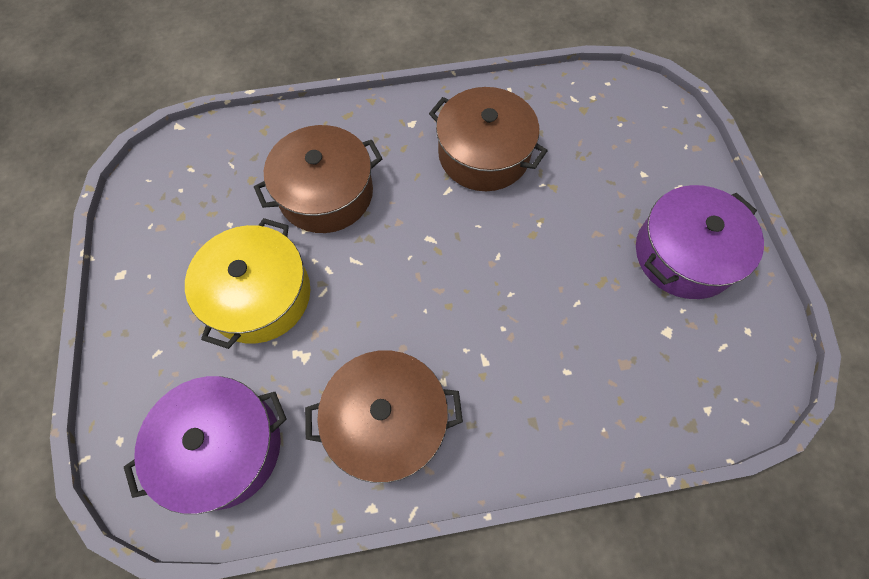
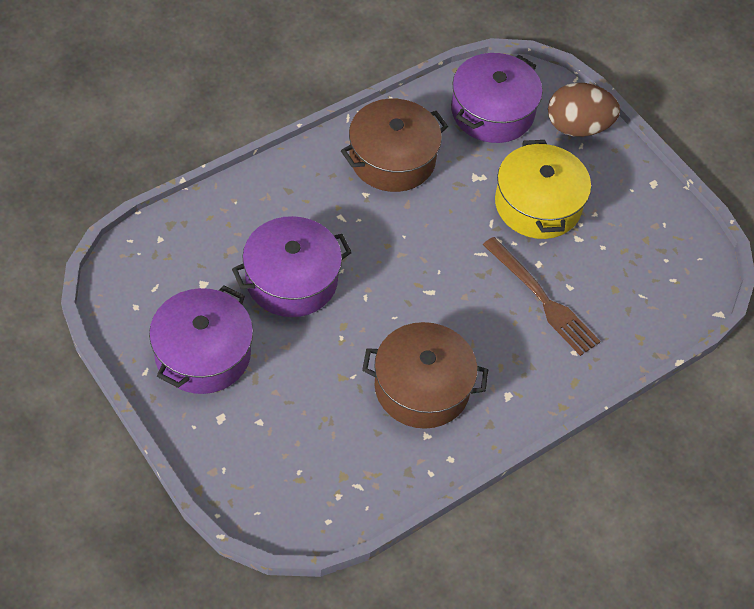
camera: 150 degrees right, 10 degrees down
(140, 381) = (577, 127): none -> brown egg
(326, 193) = (542, 299): brown pot -> brown fork
(568, 302) = (291, 279): none -> purple pot

